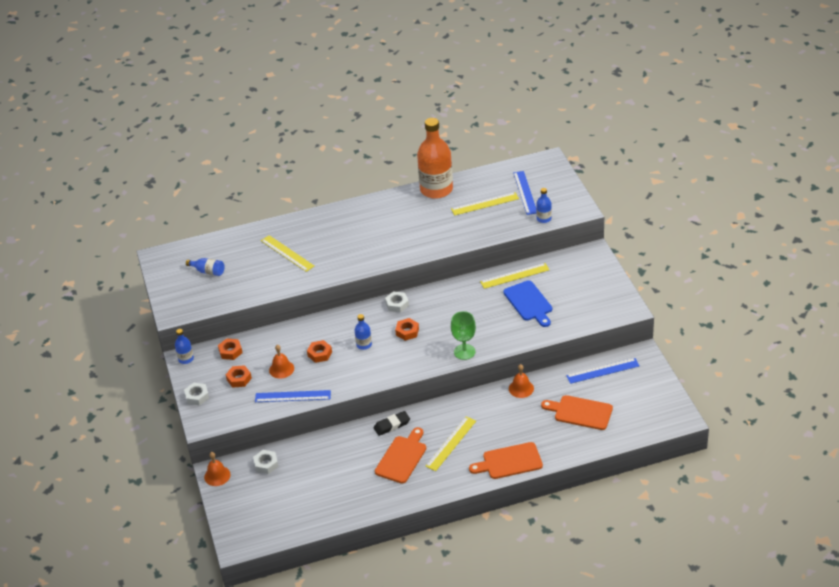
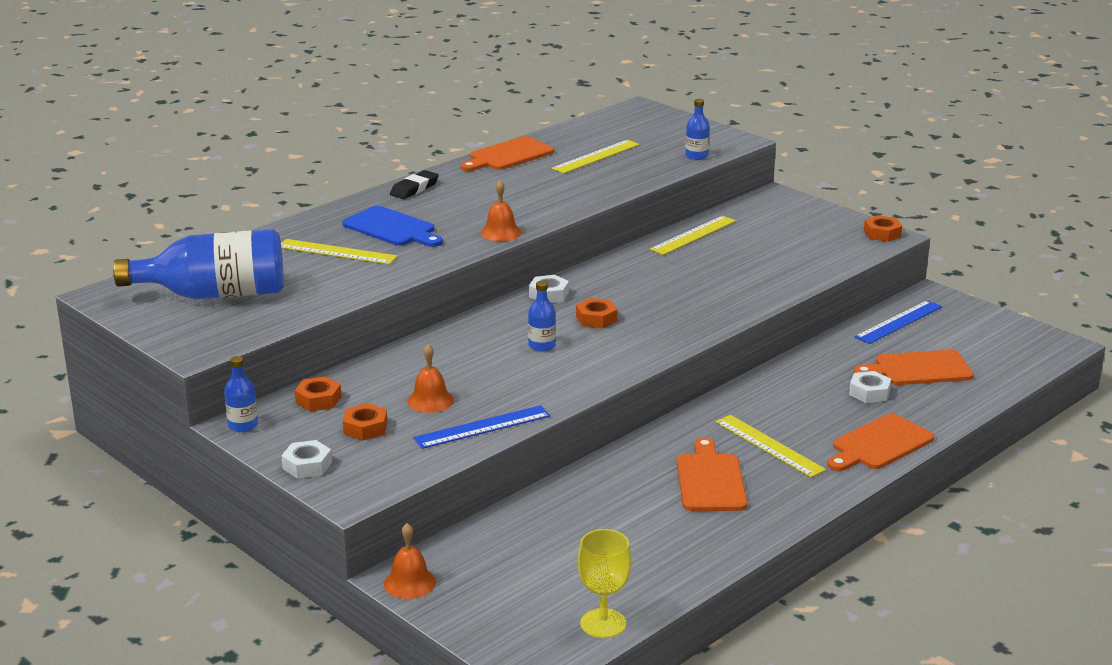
camera: 30 degrees left, 15 degrees down
(208, 271) = (215, 294): blue bottle -> blue bottle, size x2.30
(266, 464) = (486, 545): white nut -> white nut (869, 392)
(283, 531) = (603, 623): none -> yellow goblet
(319, 354) = (478, 370): orange nut -> orange nut (882, 234)
(392, 425) = (653, 447): black eraser -> black eraser (414, 189)
(436, 189) = (508, 155): orange bottle -> orange cutting board
(451, 443) = (769, 445): yellow ruler -> yellow ruler turned 45 degrees counterclockwise
(464, 352) = (708, 321): green goblet -> none
(521, 388) = (806, 364): orange bell -> orange bell (500, 232)
(525, 192) = (641, 138): blue ruler -> none
(529, 302) = (744, 256): blue cutting board -> blue cutting board (392, 228)

